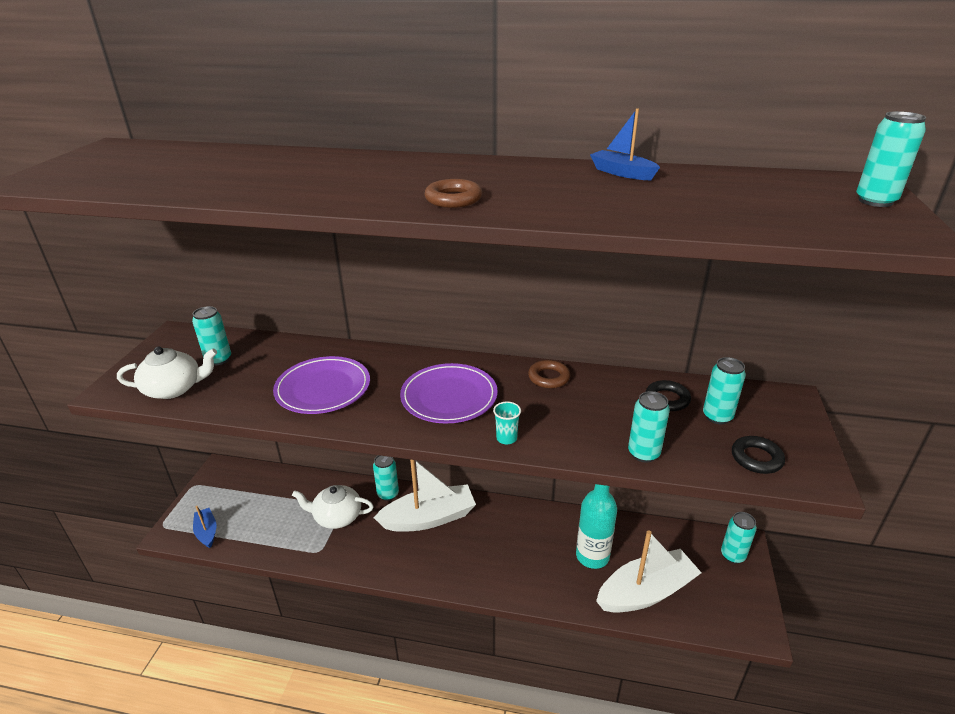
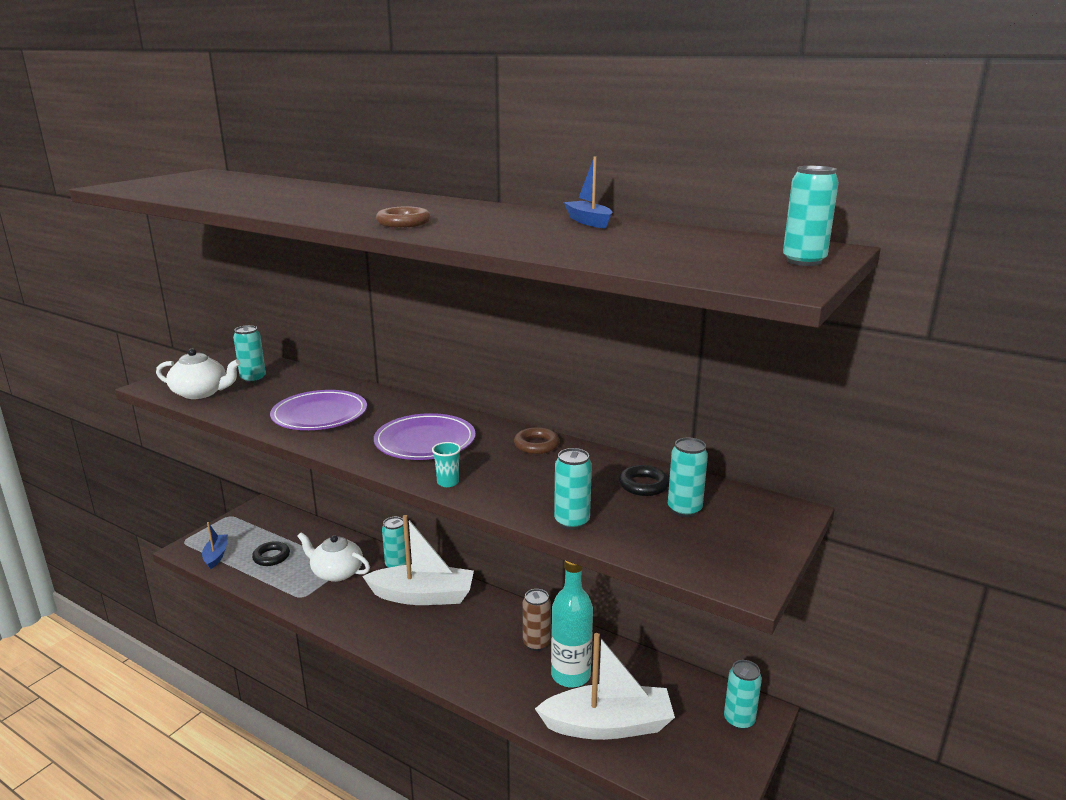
camera: 20 degrees right, 10 degrees down
(549, 535) = (536, 643): none -> brown can
(756, 458) = (691, 551): black ring -> black ring (271, 557)

